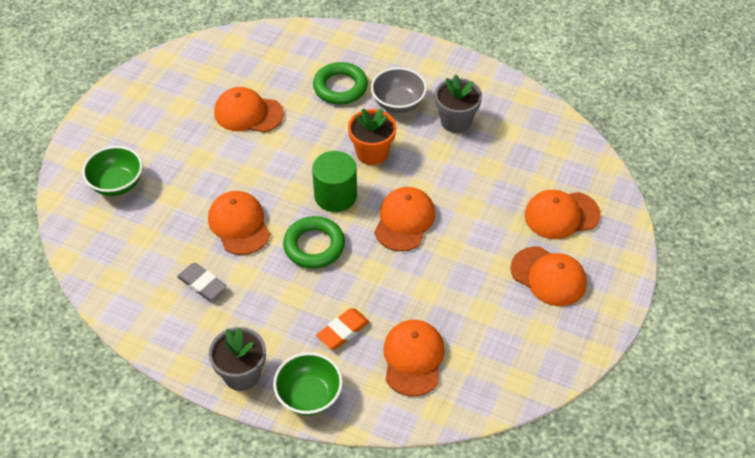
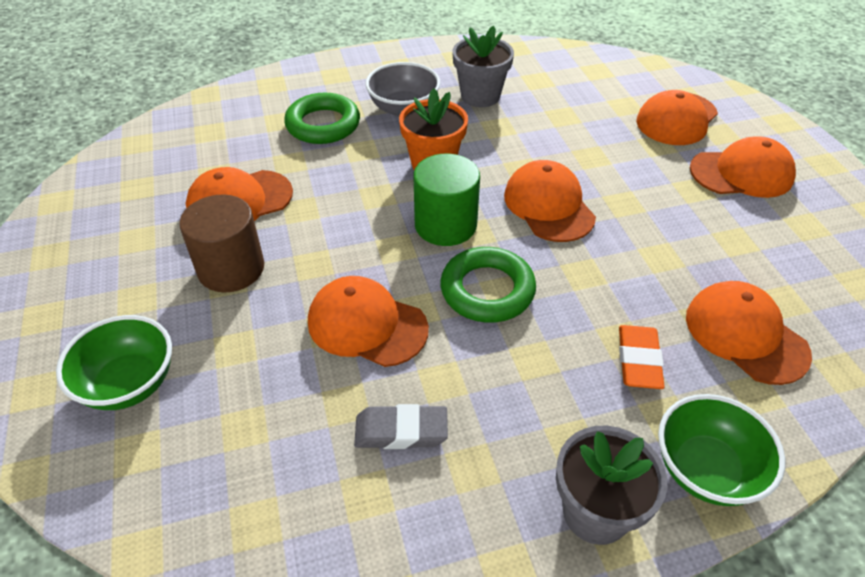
camera: 40 degrees left, 5 degrees down
(208, 152) = (231, 268): none -> brown cylinder

